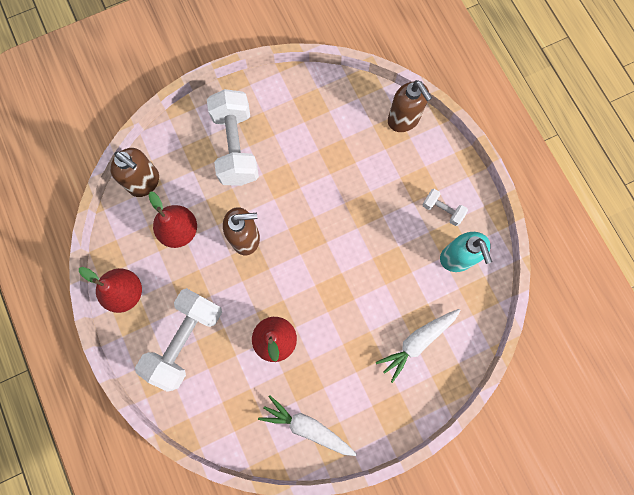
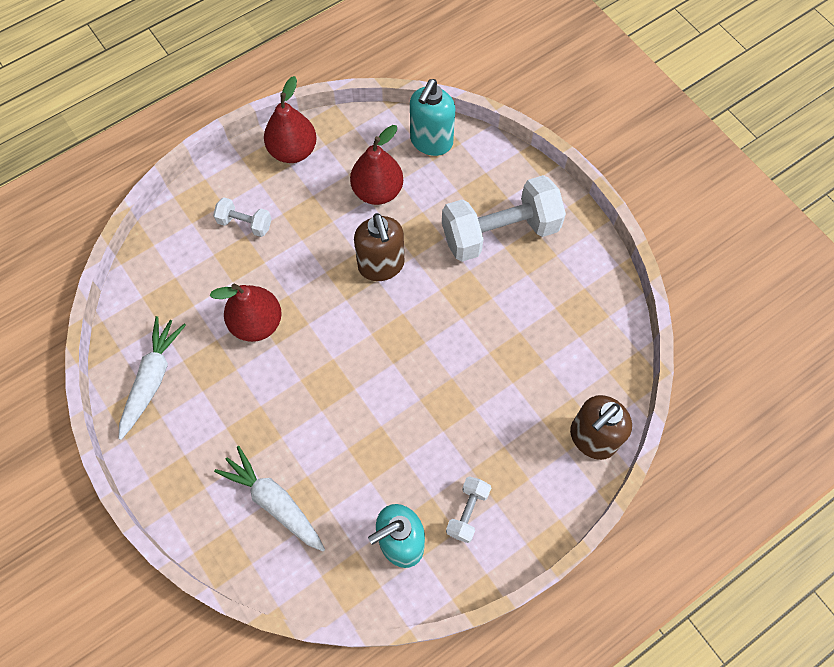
camera: 80 degrees right, 10 degrees down
(144, 182) = (431, 142): brown soap dispenser -> turquoise soap dispenser
(185, 340) = (245, 223): white dumbbell -> white dumbbell, size x0.47

